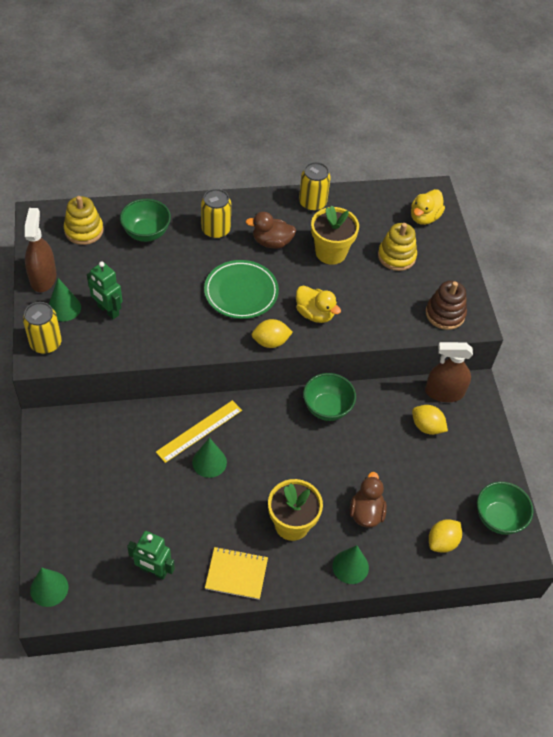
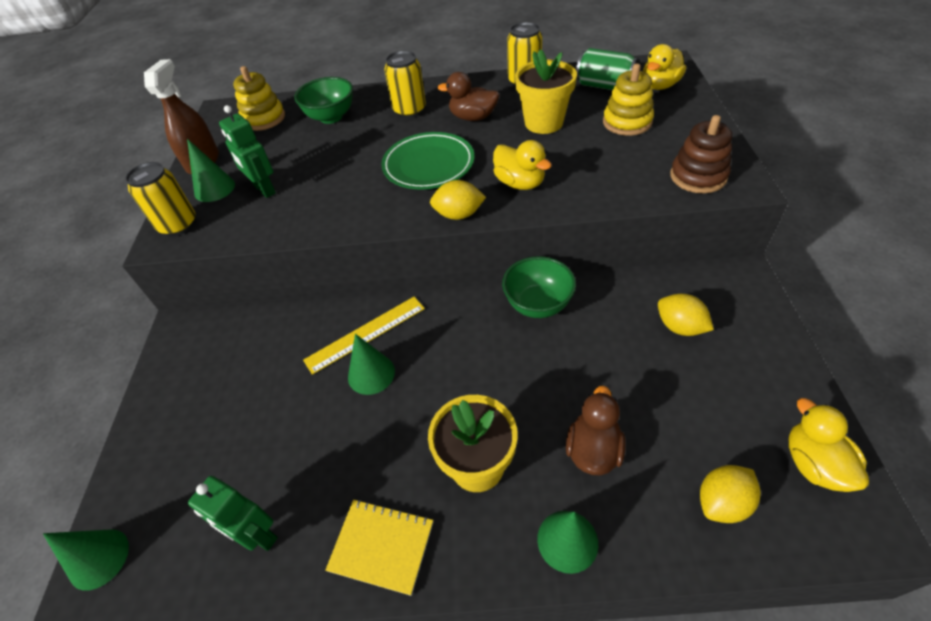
camera: 15 degrees right, 5 degrees down
(379, 214) = (604, 86): none -> green can
(444, 392) = (700, 283): brown spray bottle -> none
(498, 518) = (814, 464): green bowl -> yellow duck

